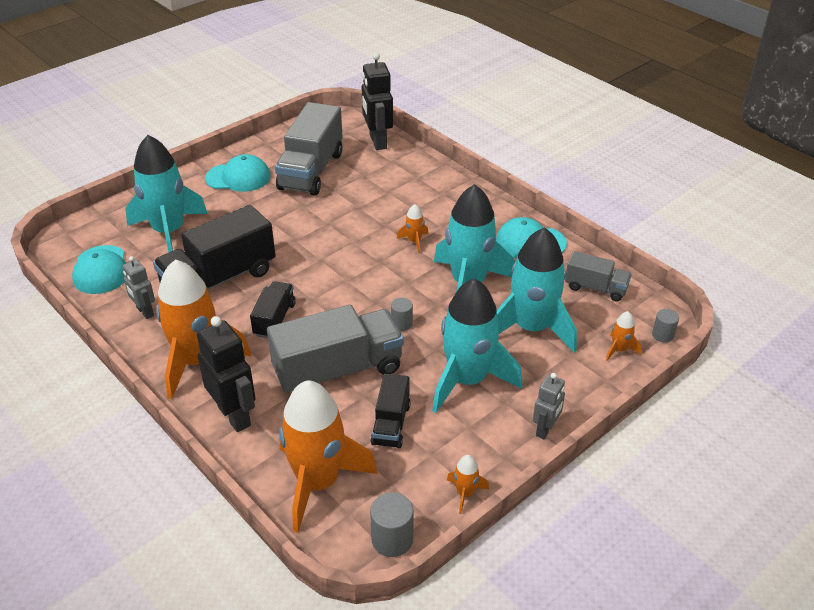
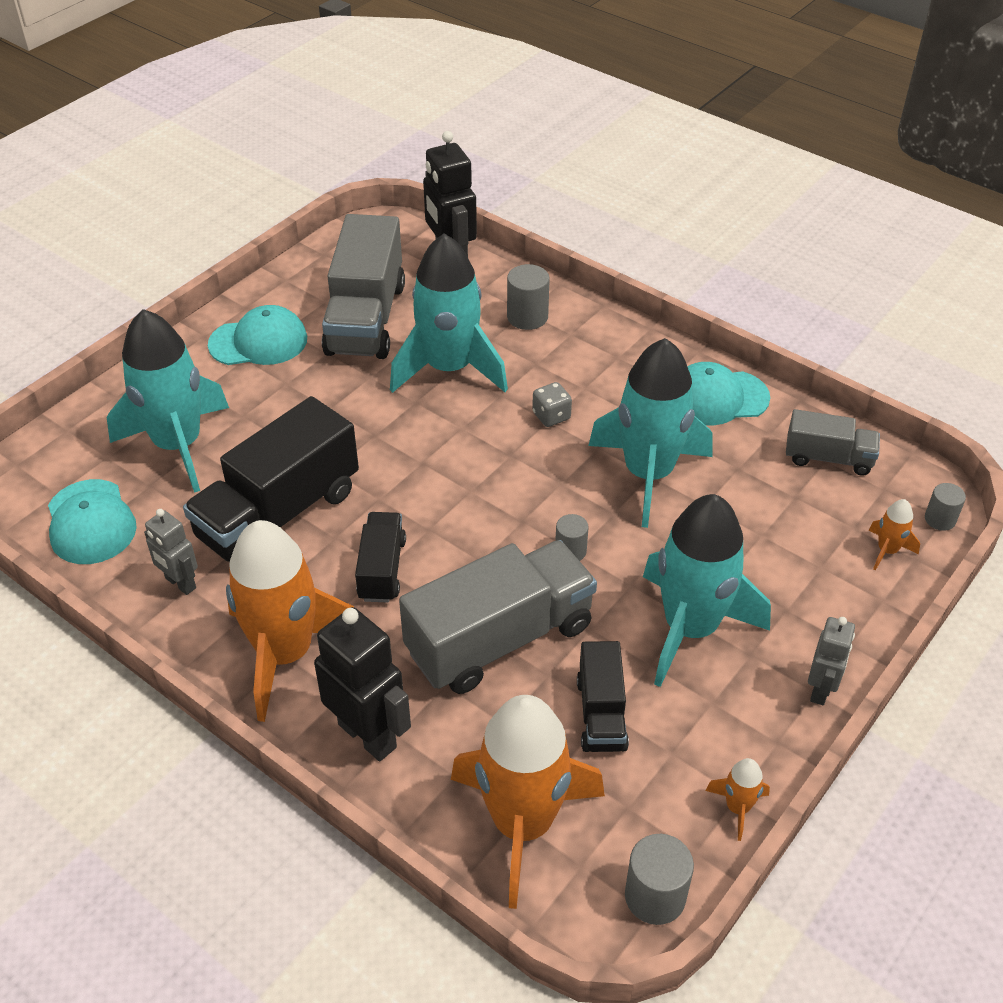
camera: 10 degrees left, 5 degrees up
(414, 241) = (551, 416): orange rocket -> grey dice
(417, 180) = (527, 317): none -> grey cylinder
(531, 328) = (757, 533): turquoise rocket -> turquoise rocket (449, 368)

